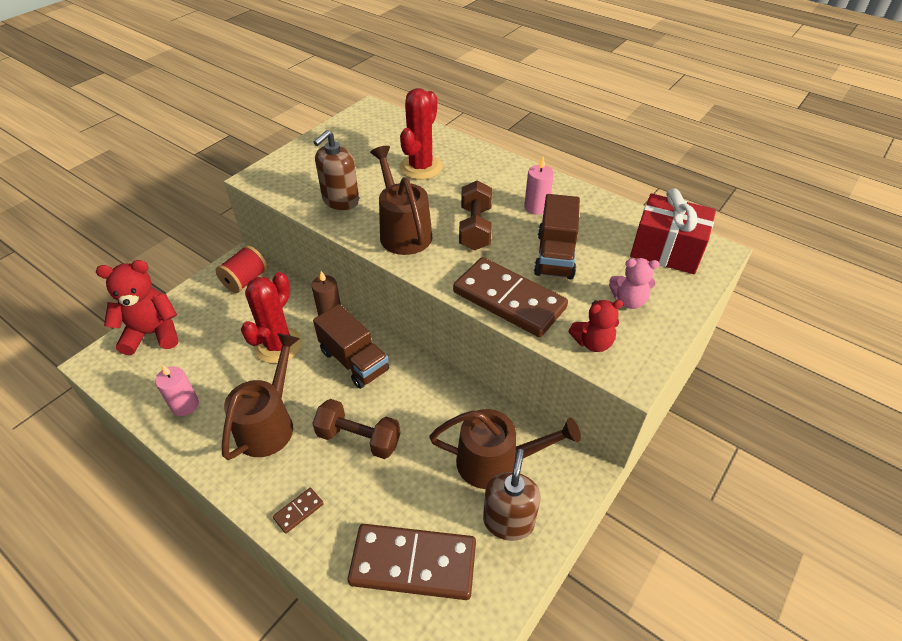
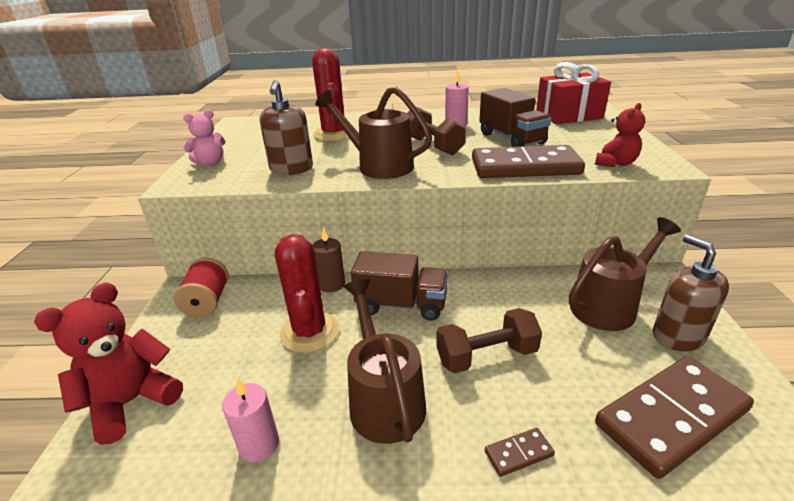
camera: 35 degrees left, 15 degrees down
(298, 511) = (518, 453): brown domino -> brown domino turned 60 degrees clockwise
(628, 300) = (594, 140): pink teddy bear -> pink teddy bear (210, 163)

